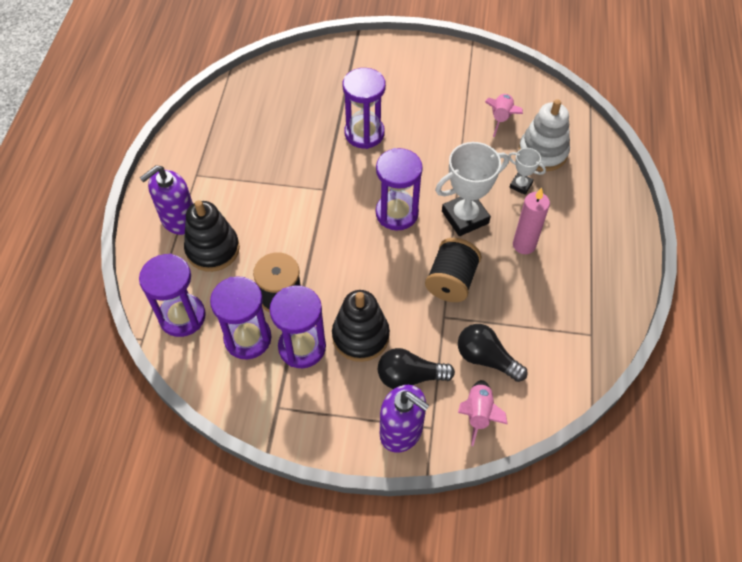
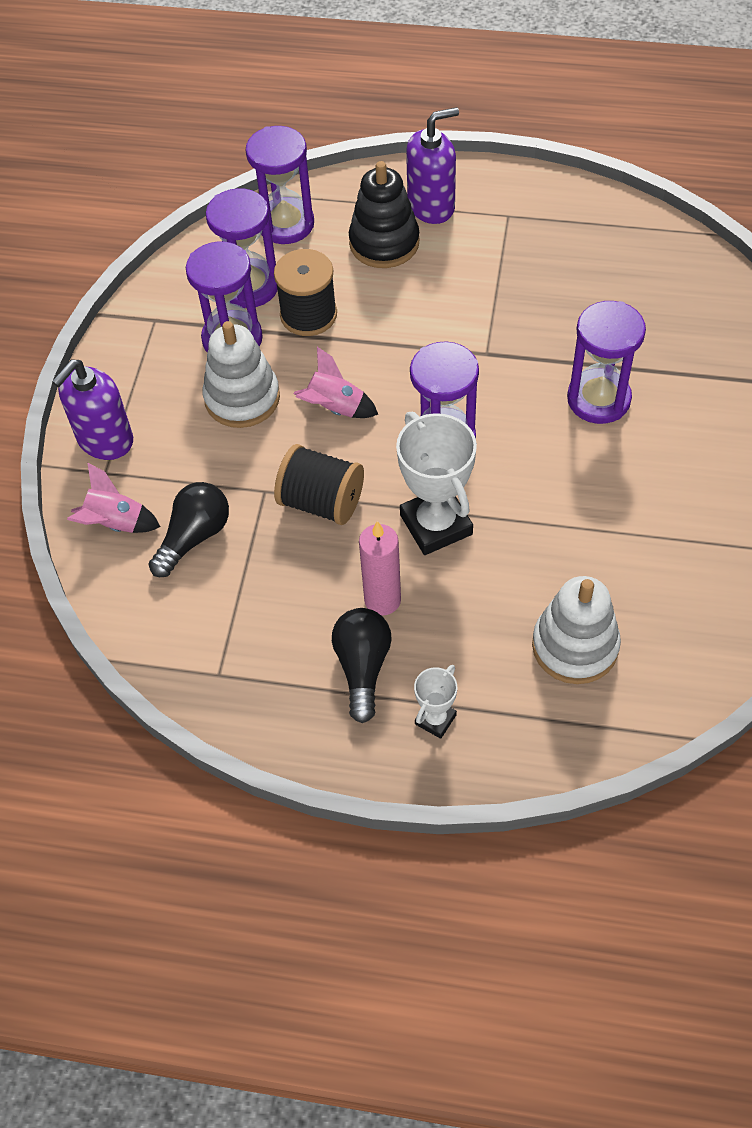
camera: 95 degrees right, 0 degrees up
(179, 220) = (431, 206): purple soap dispenser -> purple soap dispenser turned 105 degrees clockwise
(360, 336) = (242, 398): black stacking toy -> white stacking toy
(410, 376) = (178, 450): black light bulb -> black light bulb (362, 667)
(501, 118) = (648, 589): pink rocket -> pink rocket (335, 408)
(521, 185) = (501, 606): white trophy -> white trophy (435, 719)

